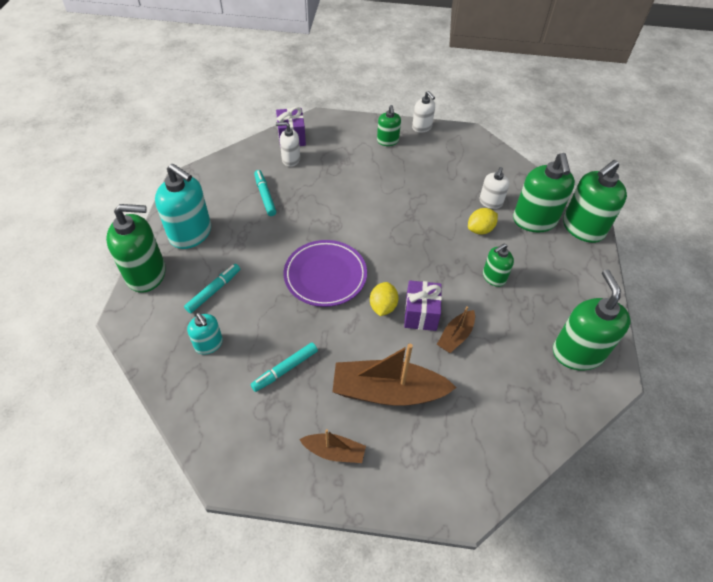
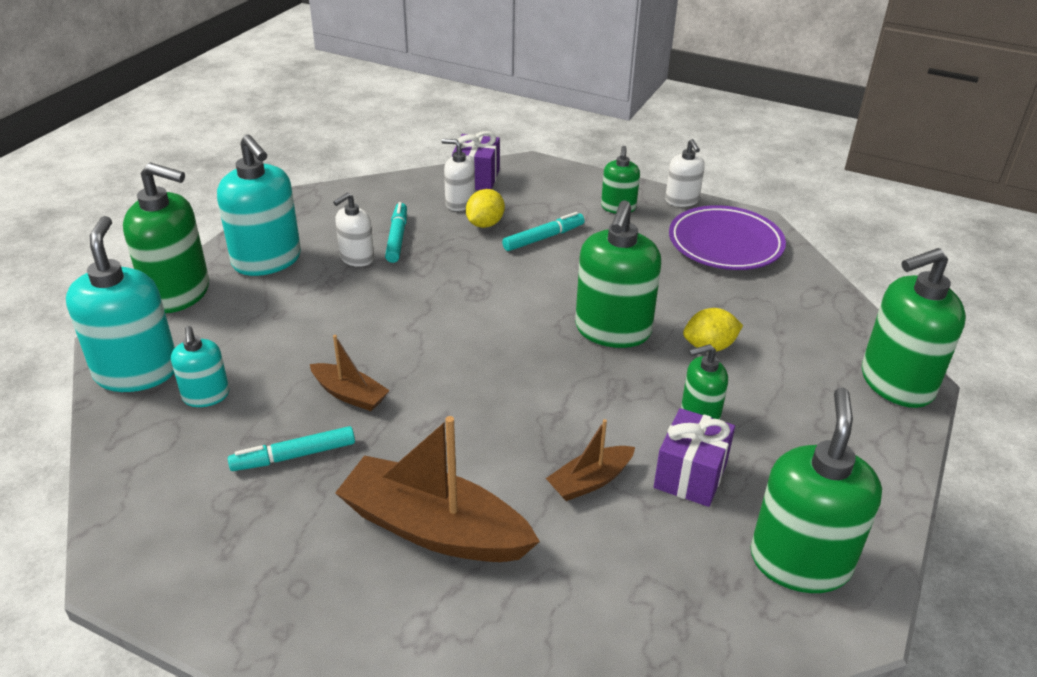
camera: 20 degrees right, 15 degrees down
(154, 339) = (137, 372): none -> turquoise soap dispenser
(214, 291) = (255, 333): turquoise marker -> turquoise marker (543, 238)
(325, 276) = (426, 352): purple plate -> purple plate (725, 244)
(334, 451) = (300, 588): brown boat -> brown boat (350, 394)
(383, 306) = (492, 412): yellow lemon -> yellow lemon (485, 224)
(421, 314) = (548, 436): purple gift -> purple gift (690, 475)
(490, 202) = (746, 314): white soap dispenser -> white soap dispenser (356, 258)
(534, 220) = (811, 354): green soap dispenser -> green soap dispenser (612, 330)

